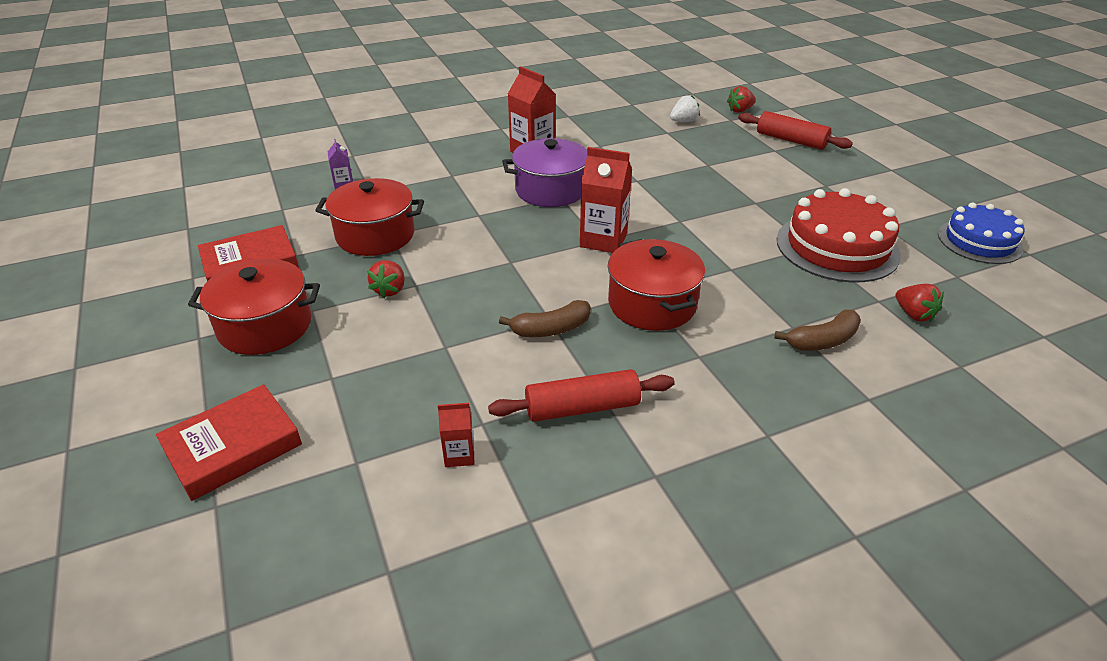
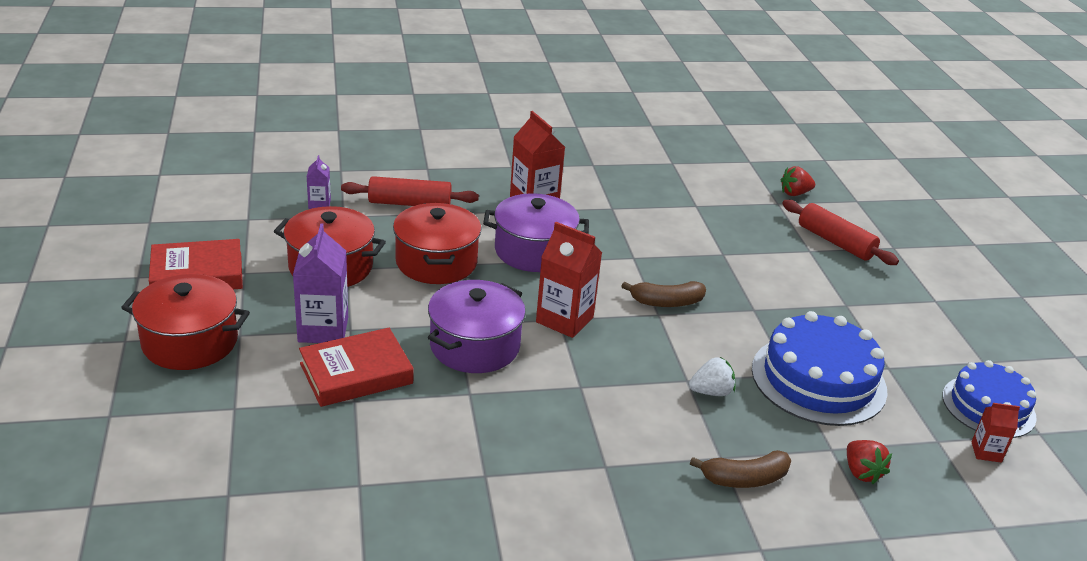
camera: 10 degrees right, 5 degrees down
(233, 447) = (123, 455): red book -> red book (356, 373)
(390, 290) = (323, 329): red strawberry -> purple carton
(459, 455) = (325, 510): red carton -> red carton (986, 452)
(535, 277) = (475, 346): none -> purple pot
(551, 329) = (466, 405): brown banana -> brown banana (666, 302)
(582, 407) = (462, 491): red rolling pin -> red rolling pin (410, 203)
(652, 304) = (583, 400): red pot -> red pot (436, 262)
(683, 121) = (721, 195): white strawberry -> white strawberry (711, 392)
(837, 247) = (818, 379): red cake -> blue cake

